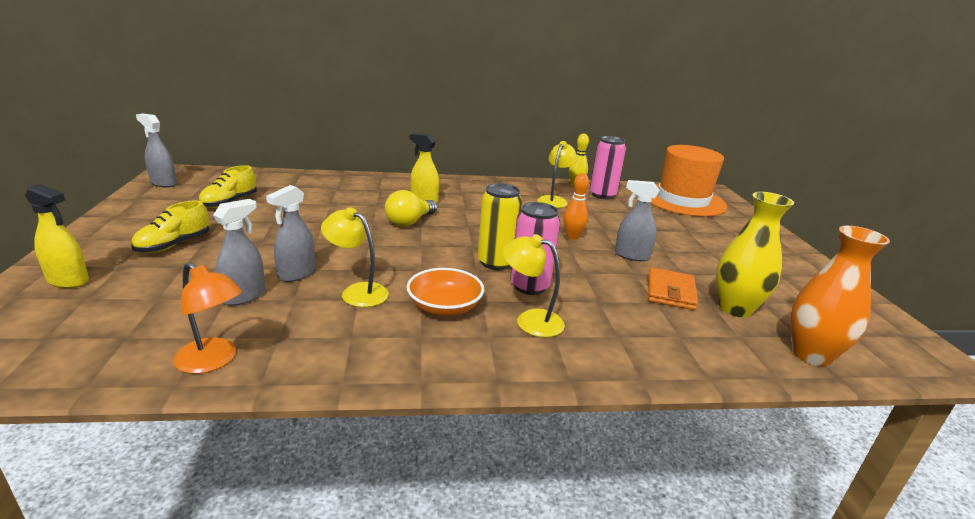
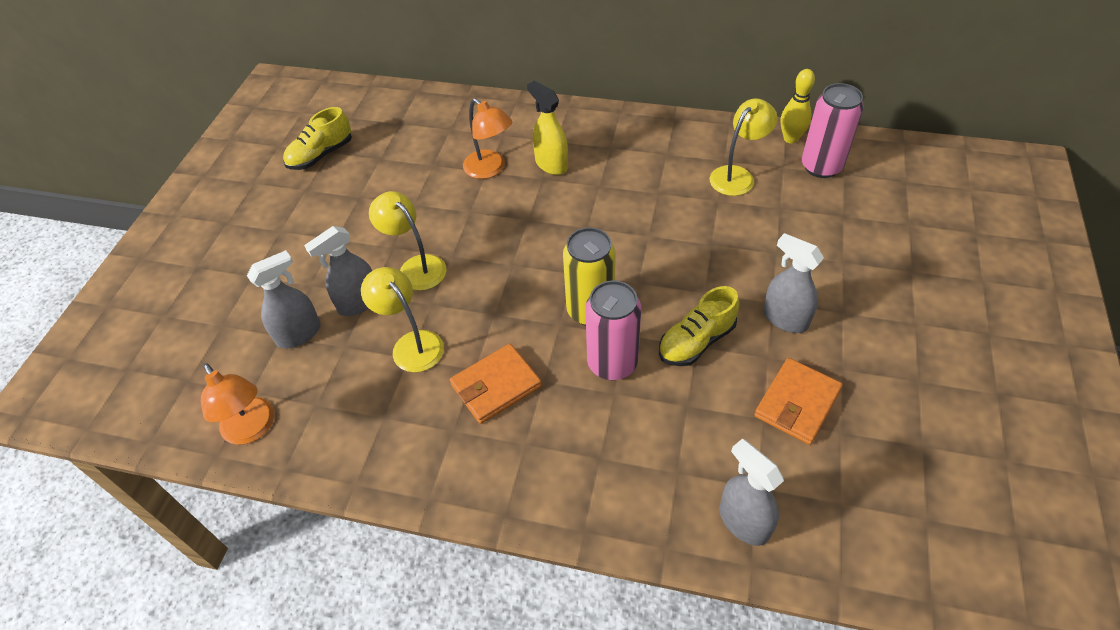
camera: 25 degrees right, 25 degrees up
(68, 281) = (151, 286): yellow spray bottle -> none
(163, 183) = (260, 109): grey spray bottle -> grey spray bottle (743, 522)
(174, 245) = (250, 235): yellow shoe -> yellow shoe (696, 341)
(378, 204) = (490, 169): none -> orange lamp
(409, 222) = (516, 212): yellow light bulb -> none
(444, 307) = (496, 386): orange bowl -> orange wallet
(530, 320) = (584, 425): yellow lamp -> yellow lamp (416, 267)
(572, 237) = (720, 266): orange bowling pin -> none
(682, 200) = (953, 189): orange hat -> none
(735, 308) = (871, 451): yellow vase -> none
(811, 355) = (921, 557): orange vase -> none

